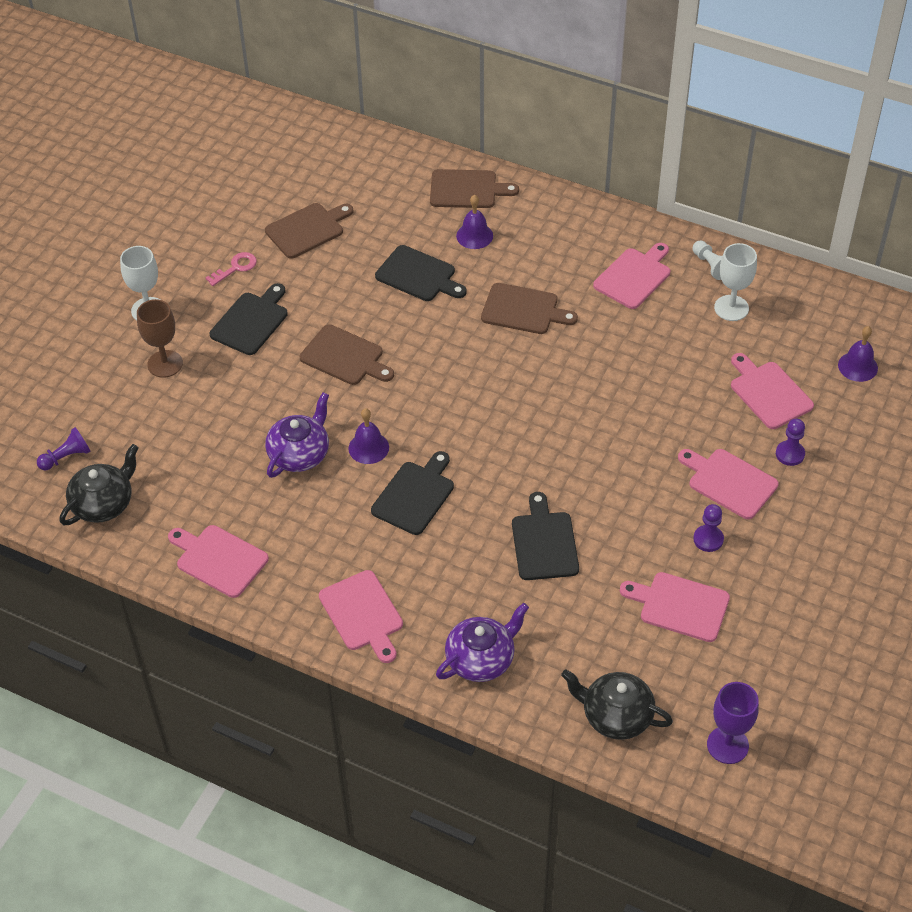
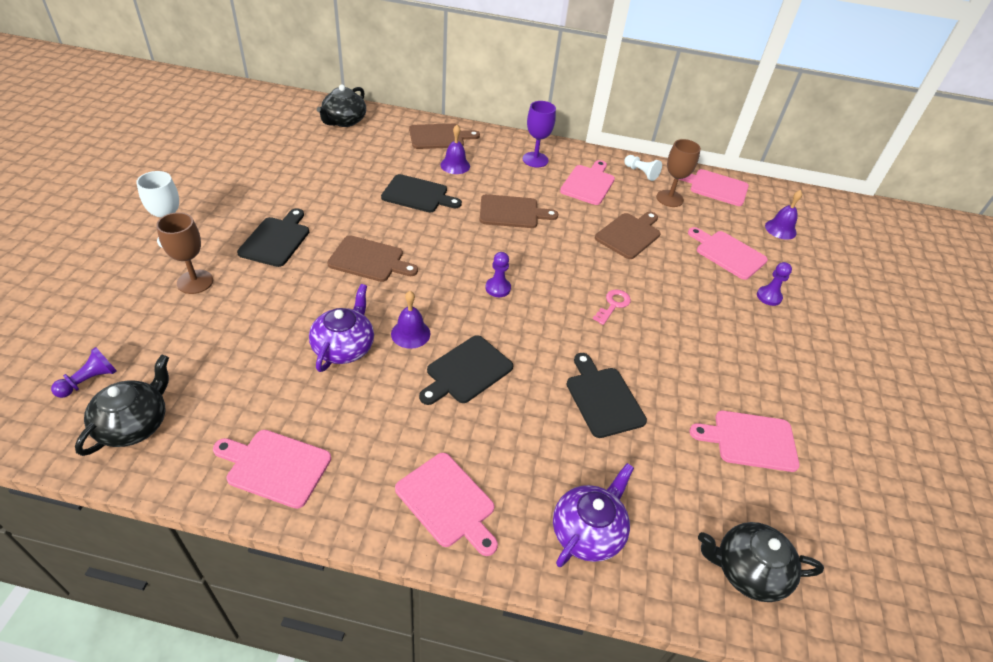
camera: 20 degrees left, 5 degrees down
(235, 268) = (255, 201): pink key -> pink key (613, 305)
(307, 229) = (315, 170): brown cutting board -> brown cutting board (629, 234)
(354, 156) = (344, 121): none -> black teapot
(414, 495) = (467, 371): black cutting board -> black cutting board turned 150 degrees counterclockwise
(708, 539) = (743, 375): purple pawn -> purple pawn (498, 288)
(727, 745) = (869, 581): purple goblet -> purple goblet (535, 160)
(729, 482) = (734, 324): pink cutting board -> pink cutting board (715, 187)
(731, 308) = (669, 198): white goblet -> brown goblet

